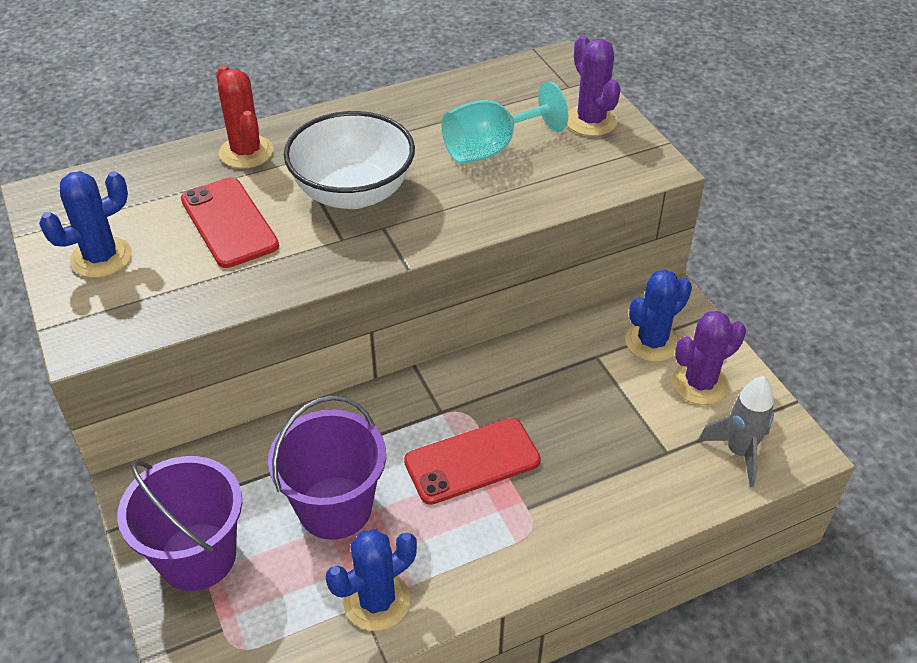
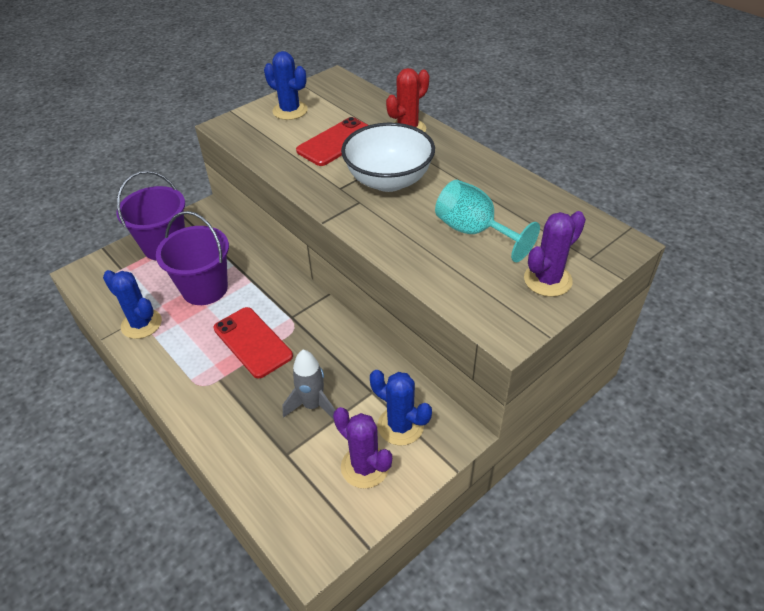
camera: 75 degrees right, 0 degrees up
(739, 452) = (297, 505): grey rocket -> grey rocket (313, 405)

